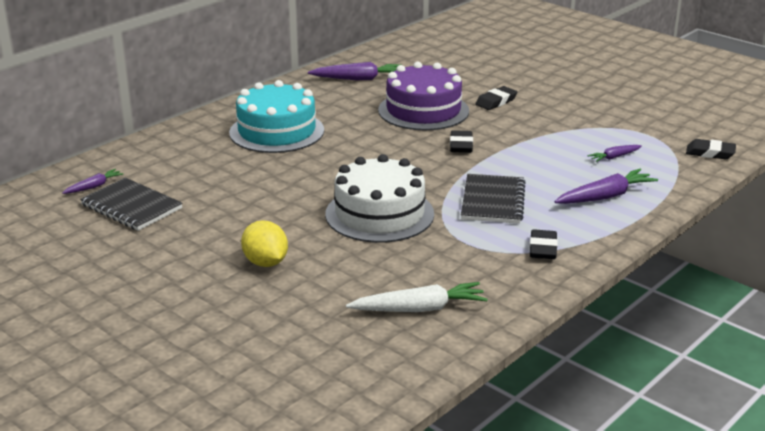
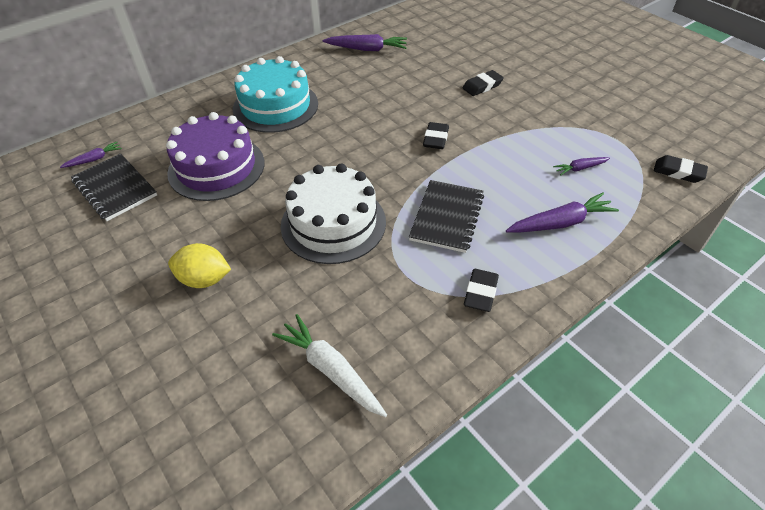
camera: 10 degrees right, 20 degrees up
(265, 262) = (204, 279): yellow lemon -> yellow lemon turned 60 degrees counterclockwise
(419, 309) = (331, 370): white carrot -> white carrot turned 135 degrees counterclockwise
(423, 110) = (413, 92): purple cake -> purple cake (216, 167)

